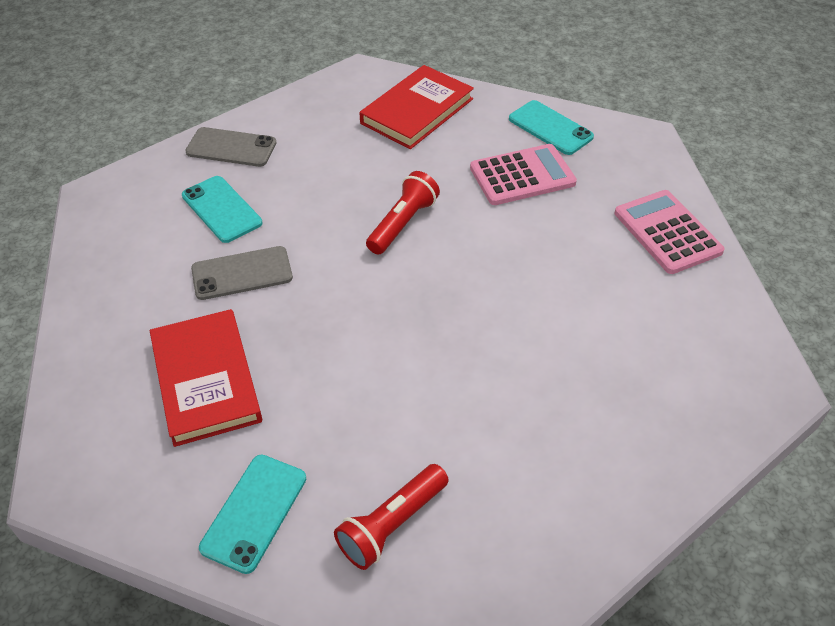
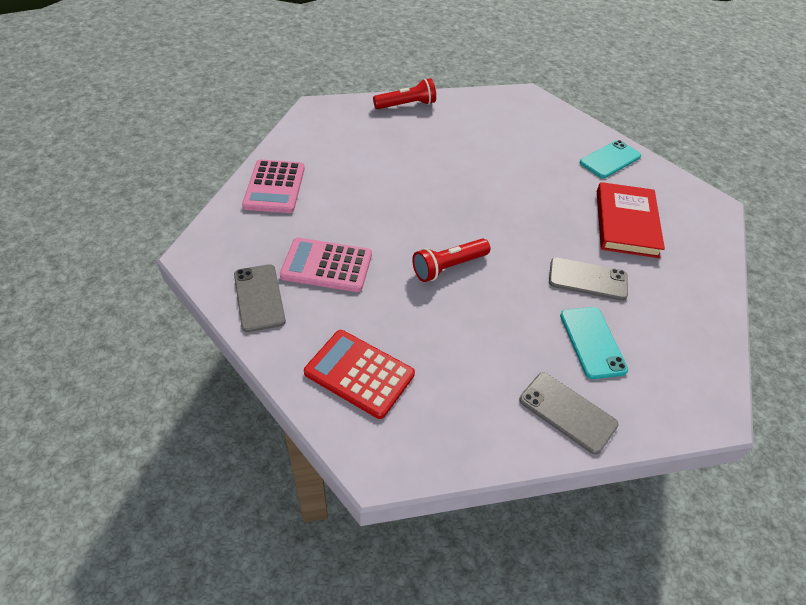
camera: 155 degrees left, 0 degrees up
(392, 524) = (544, 133): red flashlight -> red flashlight (406, 105)
(417, 111) = (359, 374): red book -> red calculator
(550, 128) = (259, 297): turquoise phone -> grey phone

